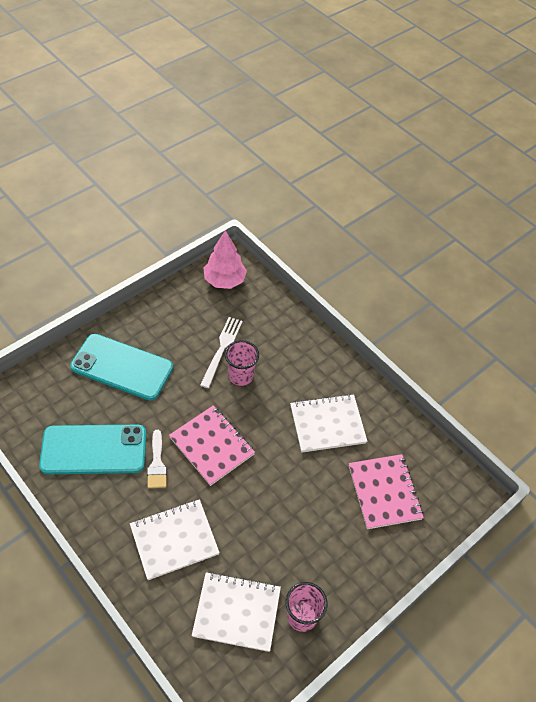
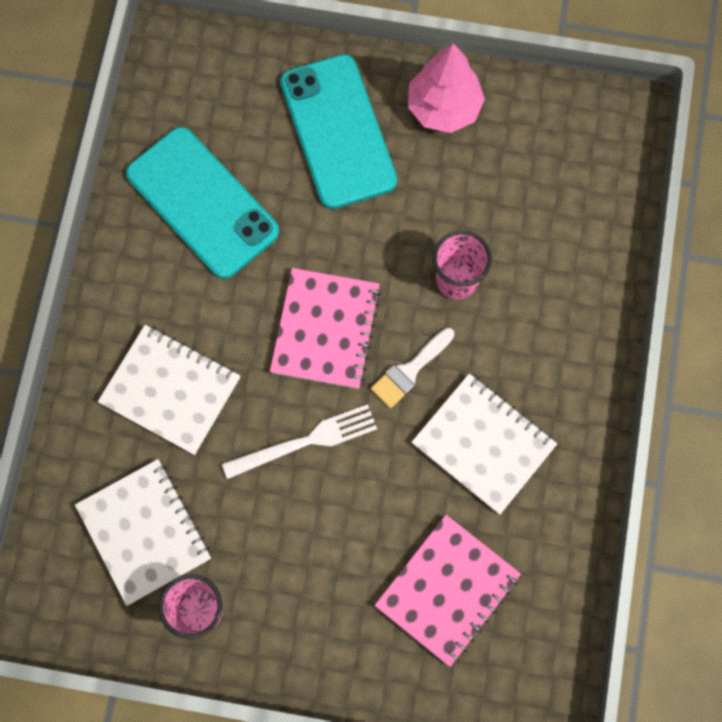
camera: 55 degrees right, 20 degrees up
(157, 464) = (246, 288): white brush -> white brush (409, 371)
(222, 349) = (475, 223): white fork -> white fork (306, 441)
(224, 280) = (588, 134): pink tree -> pink tree (444, 108)

